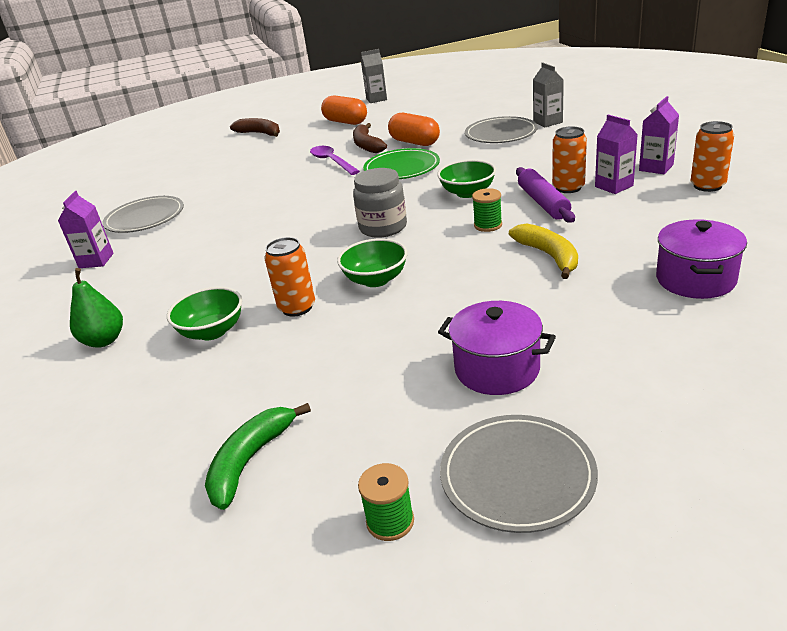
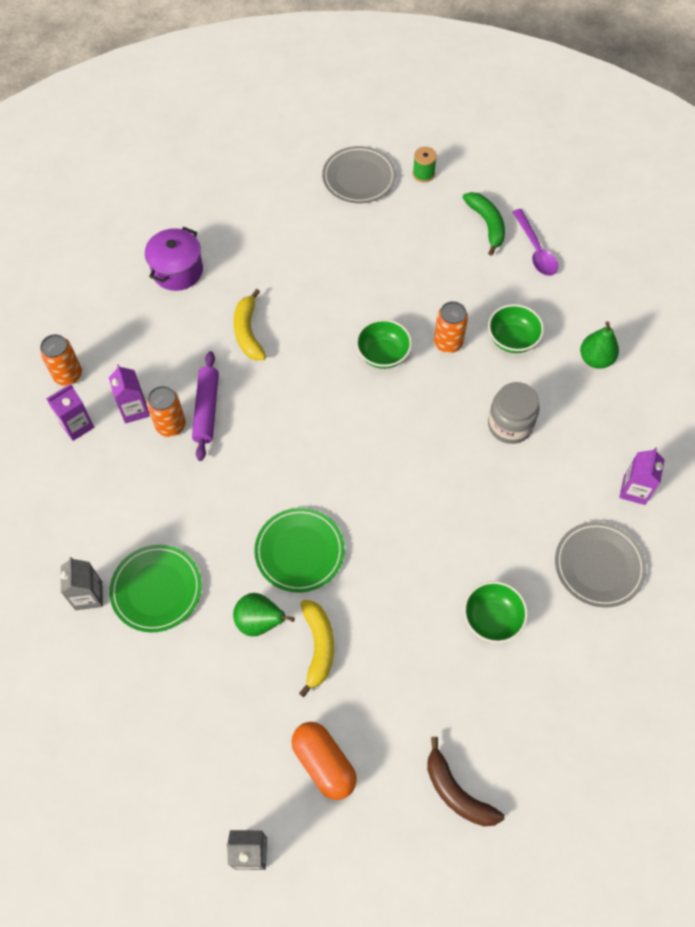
camera: 170 degrees left, 30 degrees up
(250, 460) = (487, 224): green banana -> green banana turned 60 degrees counterclockwise
(332, 162) = (372, 616): purple spoon -> purple spoon (535, 250)
(367, 145) = (318, 647): brown banana -> yellow banana
(383, 227) = (356, 430): grey jar -> grey jar (510, 425)
(414, 142) = (260, 622): orange capsule -> green pear
(467, 193) = (259, 459): green bowl -> green bowl (492, 619)
(488, 225) = (269, 393): green spool -> none
(497, 369) = (337, 241): purple pot -> none
(501, 134) = (156, 589): grey plate -> green plate

